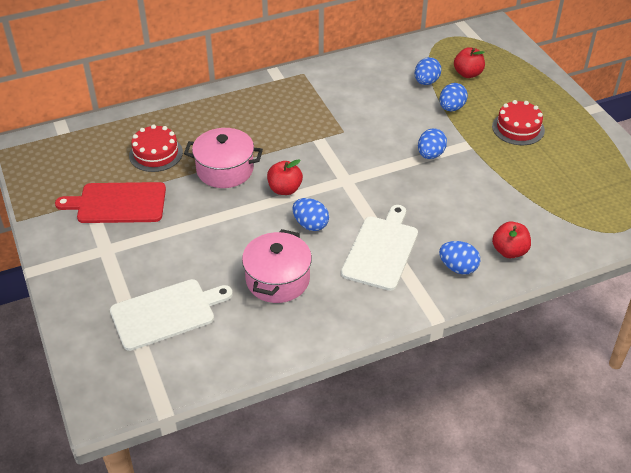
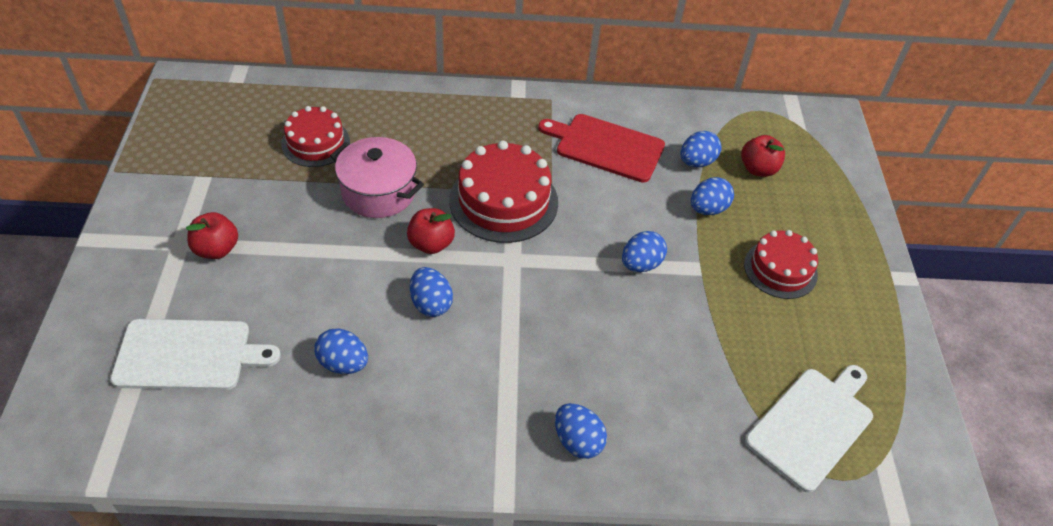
camera: 20 degrees right, 5 degrees up
(118, 203) = (233, 190): red cutting board -> red cutting board (606, 147)
(277, 279) = (343, 363): pink pot -> blue egg
(315, 147) = (503, 201): none -> red cake
(381, 250) = (495, 374): white cutting board -> white cutting board (812, 425)
(509, 251) = (661, 445): red apple -> red apple (216, 249)

